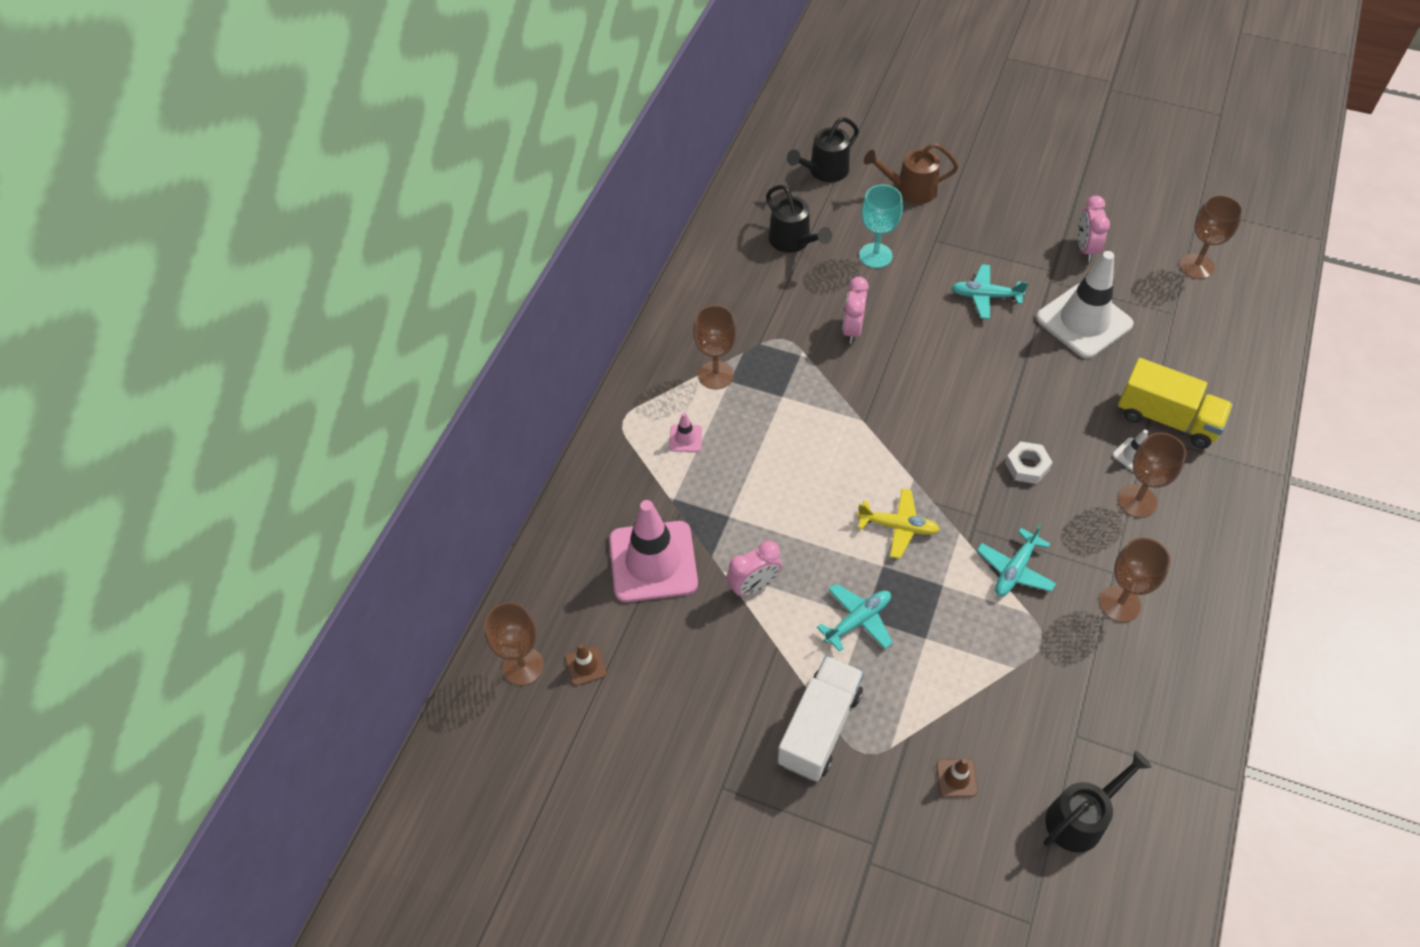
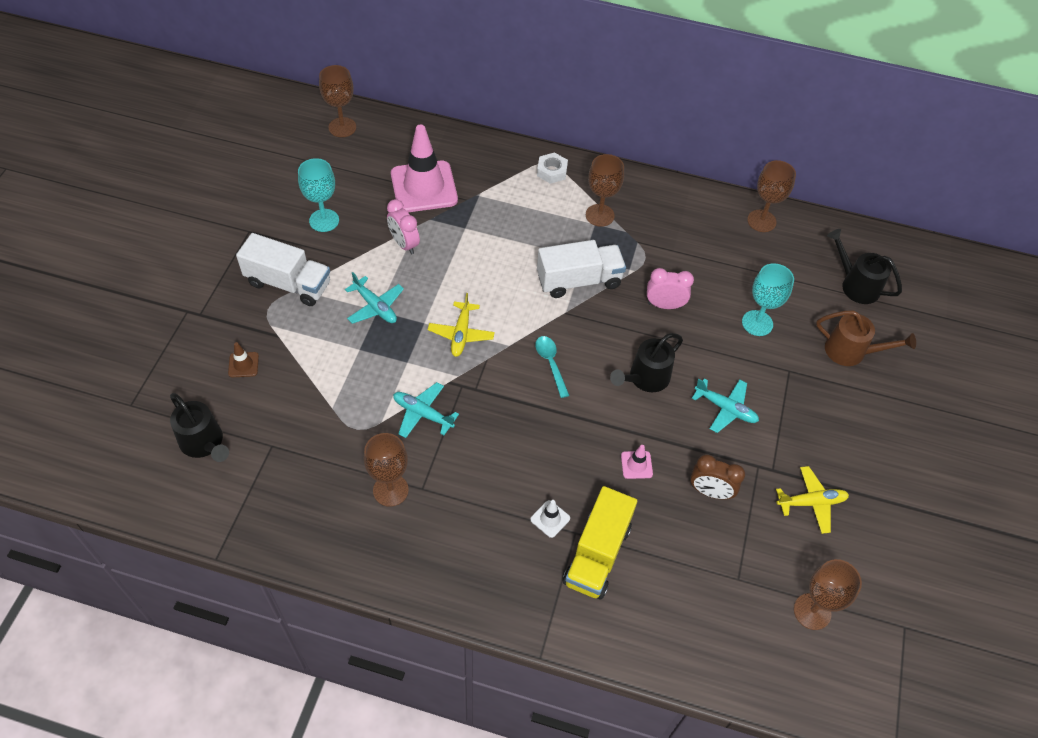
camera: 80 degrees right, 0 degrees up
(585, 665) = (341, 157): brown traffic cone -> none
(685, 438) = (535, 200): pink traffic cone -> pink traffic cone (636, 465)
(706, 686) = (324, 220): none -> turquoise goblet
(793, 241) = (759, 263): black watering can -> black watering can (645, 378)
(817, 404) = (579, 281): none -> white truck
(909, 190) = (851, 352): brown watering can -> brown watering can turned 120 degrees clockwise
(937, 440) = (551, 364): none -> turquoise spoon
(985, 296) = (725, 408): turquoise plane -> turquoise plane turned 120 degrees clockwise
(1027, 466) = (529, 430): white nut -> white nut (552, 171)
(1084, 321) = (710, 492): white traffic cone -> brown clock
(1085, 248) = (811, 502): pink clock -> yellow plane
(1137, 501) = (498, 516): brown goblet -> brown goblet (761, 221)

